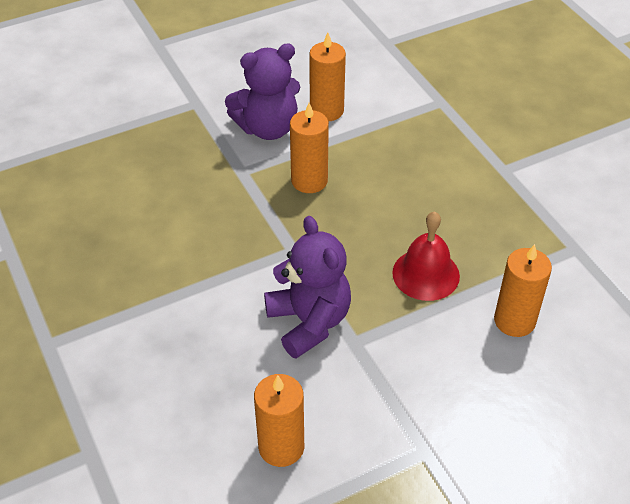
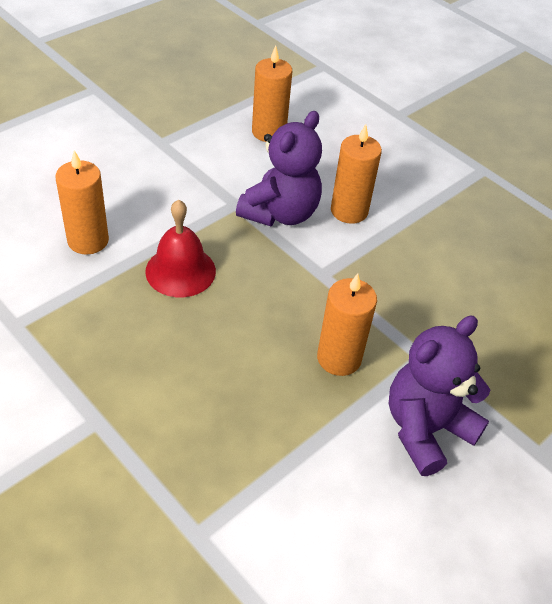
camera: 160 degrees right, 0 degrees up
(309, 322) = (280, 213): purple teddy bear -> purple teddy bear turned 105 degrees counterclockwise
(326, 110) = (361, 478): orange candle -> orange candle (349, 211)

